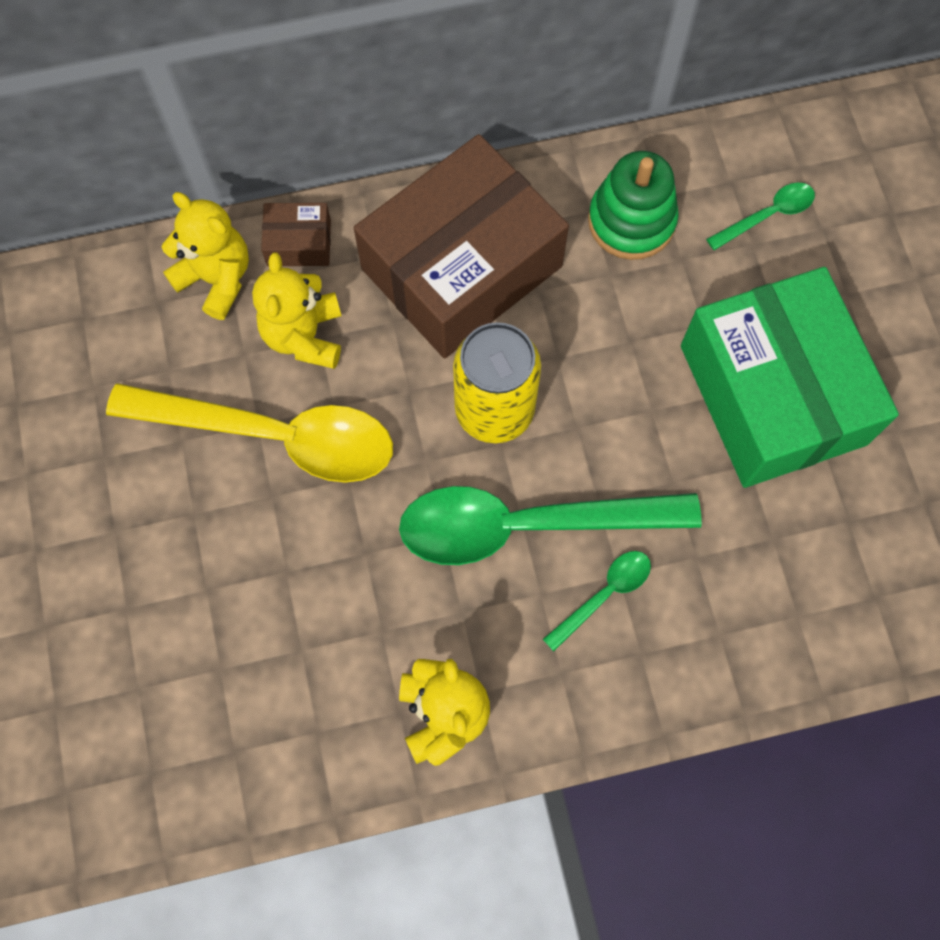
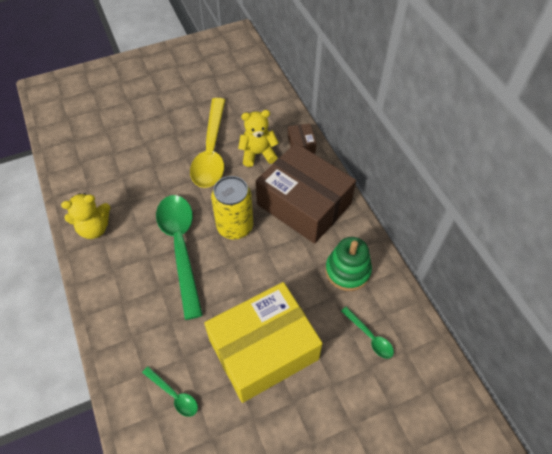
camera: 80 degrees right, 15 degrees down
(217, 279) = (278, 121): yellow teddy bear -> none
(604, 594) = (149, 283): green spoon -> green spoon (174, 395)
(772, 394) = (263, 349): green box -> yellow box

